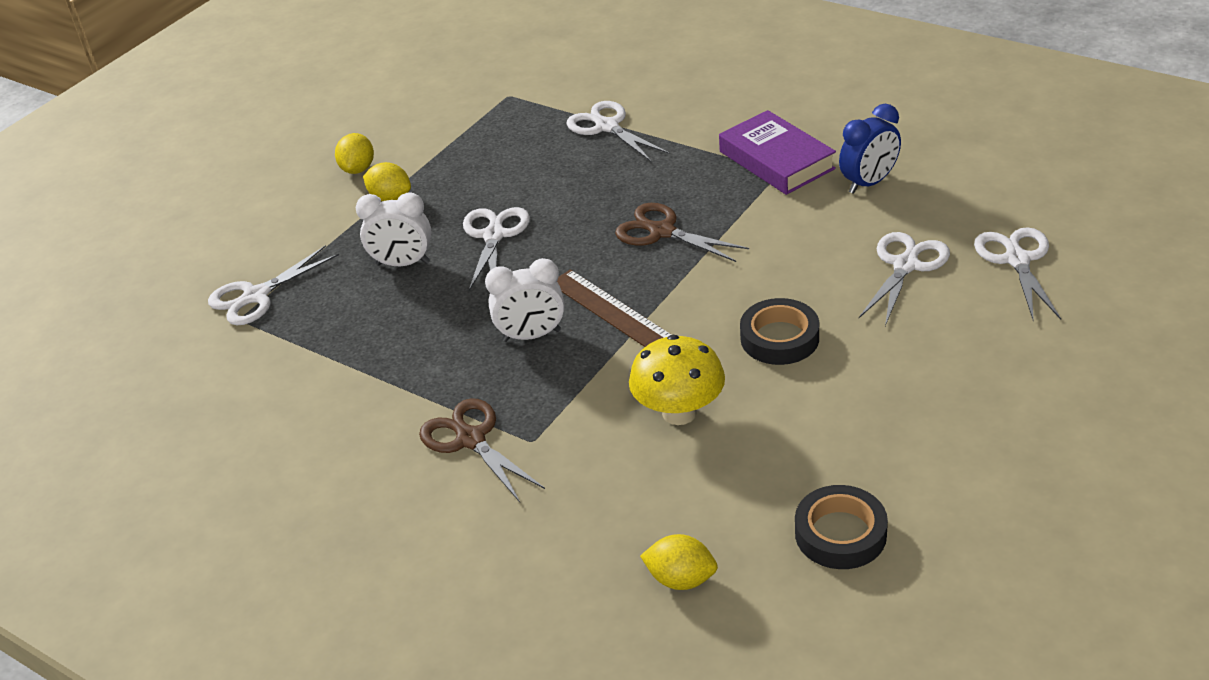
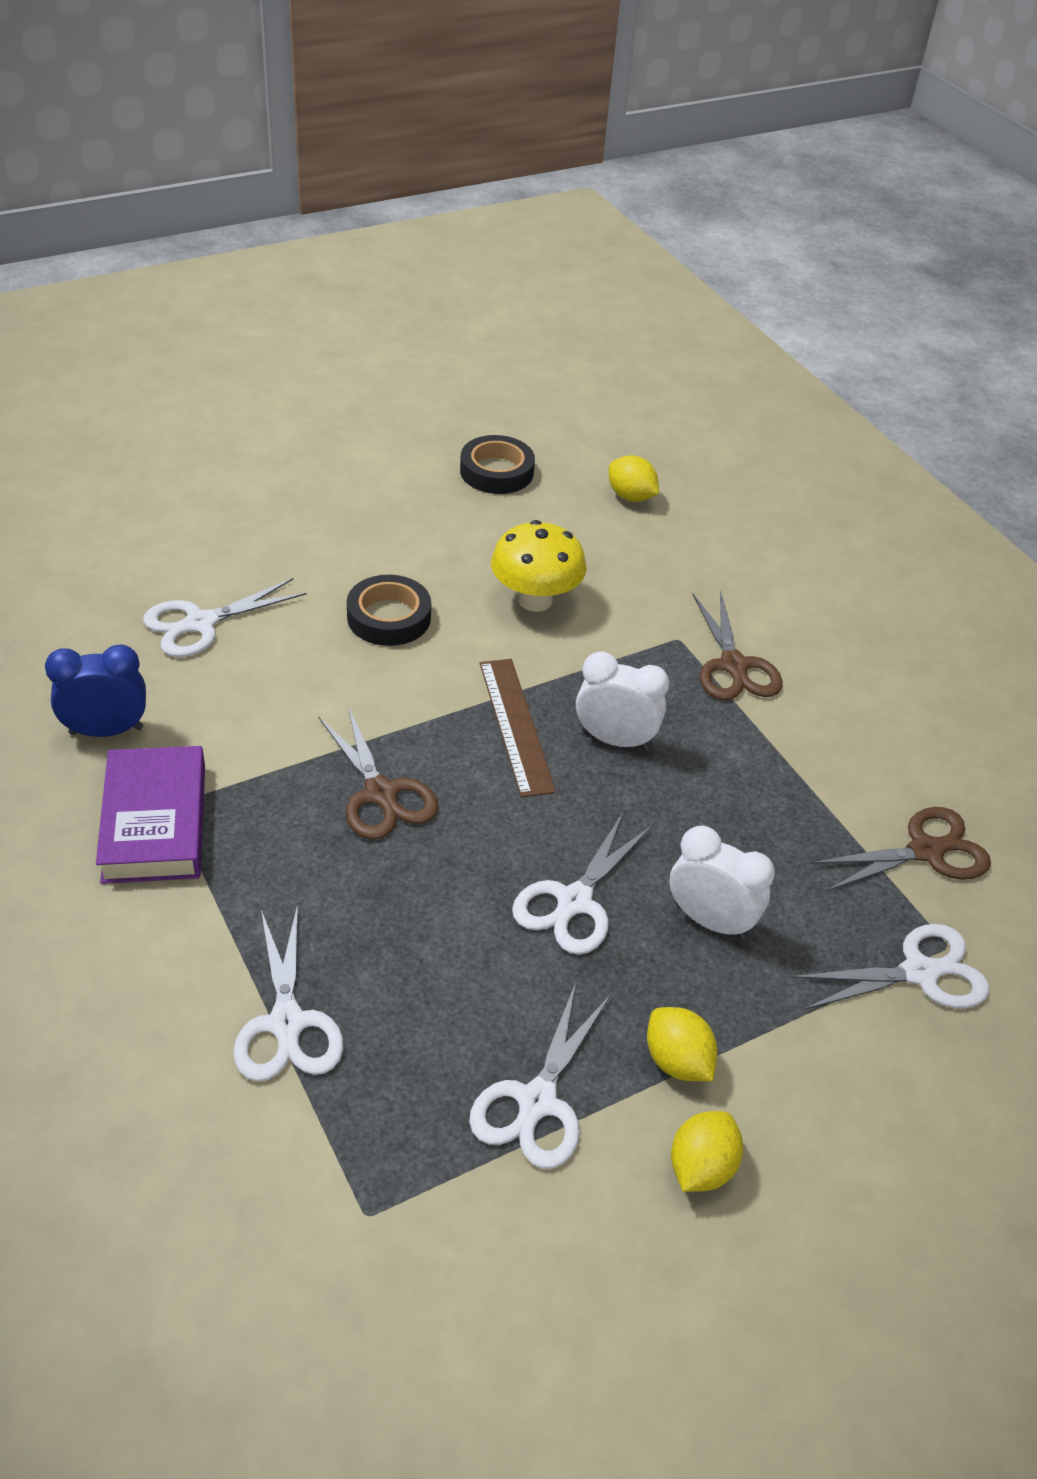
camera: 160 degrees left, 5 degrees up
(265, 368) = (925, 851): none -> brown scissors
(1017, 260) = (106, 577): white scissors -> white scissors (537, 1101)

